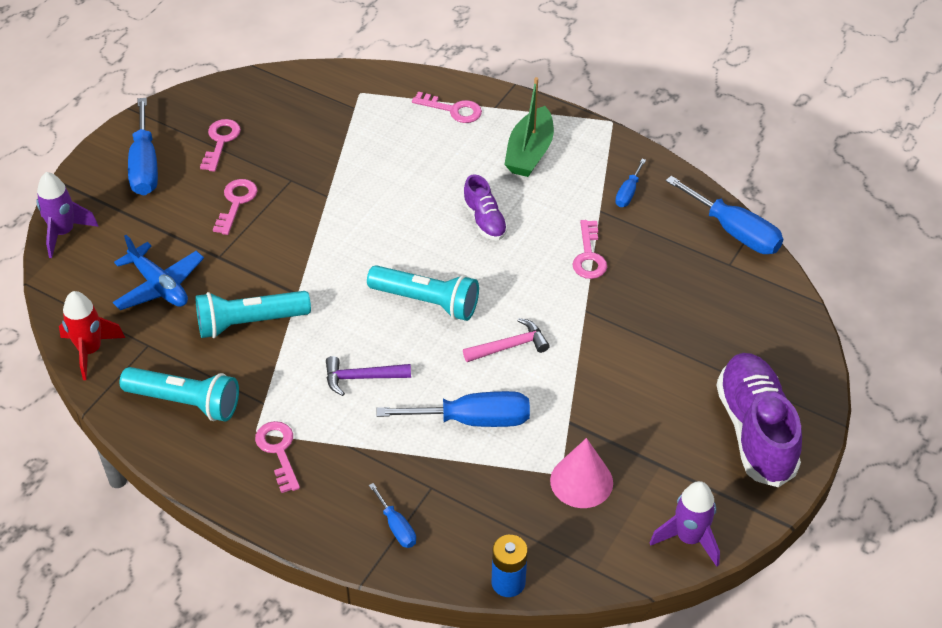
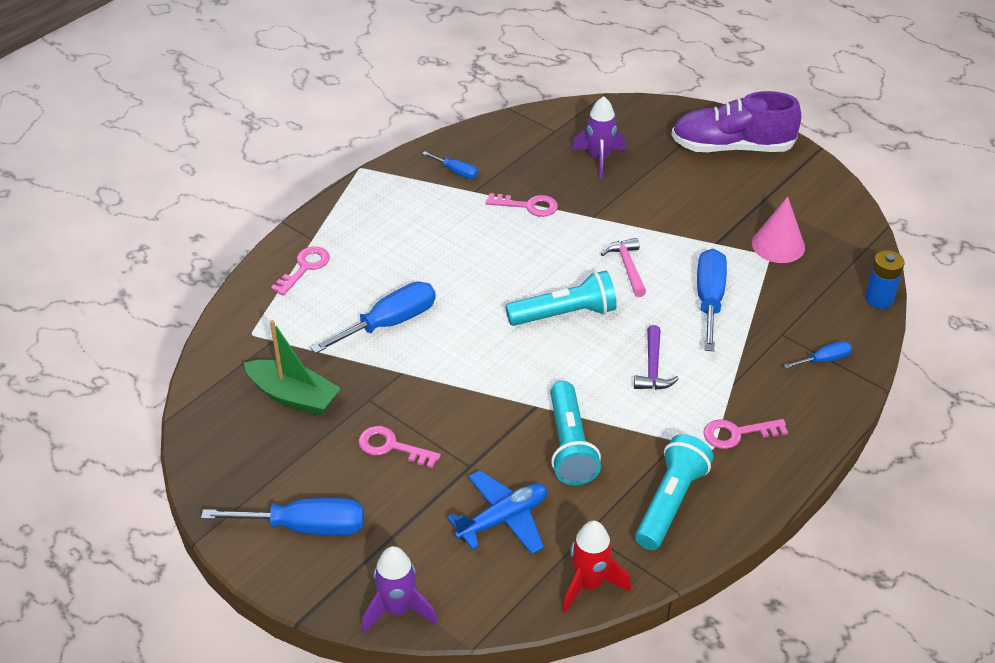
camera: 80 degrees left, 5 degrees down
(220, 141) = (288, 455): pink key -> none
(426, 302) = (564, 314): turquoise flashlight -> turquoise flashlight turned 45 degrees clockwise
(484, 220) = (467, 264): purple shoe -> none
(529, 152) = (384, 224): green boat -> green boat (293, 396)
(689, 538) = (834, 197): purple rocket -> purple rocket (599, 159)
(734, 231) = (518, 122): blue screwdriver -> blue screwdriver (389, 323)

